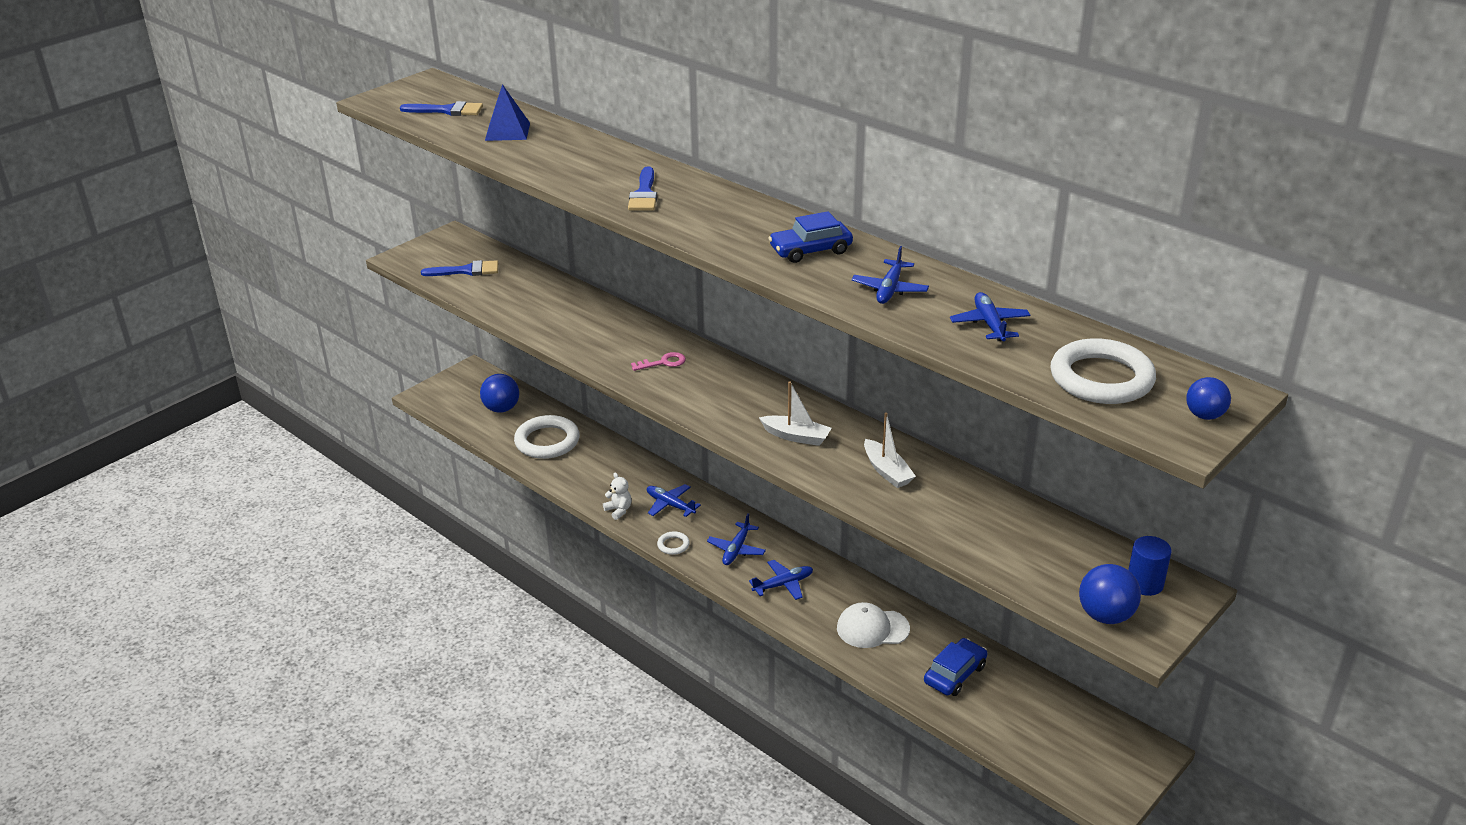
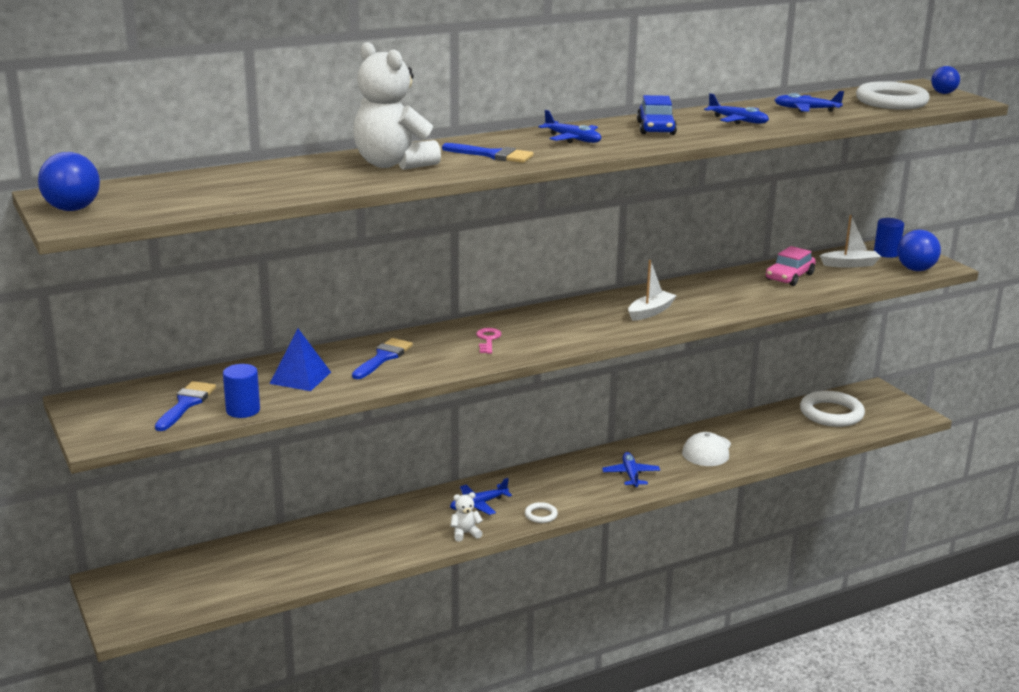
camera: 70 degrees left, 10 degrees down
(447, 110) = (168, 196): blue brush -> blue brush (383, 358)
(467, 294) = (243, 410): none -> blue cylinder
(501, 409) = (213, 573): blue ball -> blue ball (72, 209)
(507, 131) = (271, 180): blue pyramid -> blue pyramid (300, 377)
(547, 441) = (307, 554): white ring -> white ring (831, 413)
(583, 162) = (393, 164): none -> white teddy bear
(736, 549) = (569, 485): blue plane -> blue plane (572, 139)
(887, 471) = (719, 292): white boat -> white boat (850, 264)
(955, 674) = (774, 432): blue car -> none
(981, 514) = (789, 277): none -> pink car

